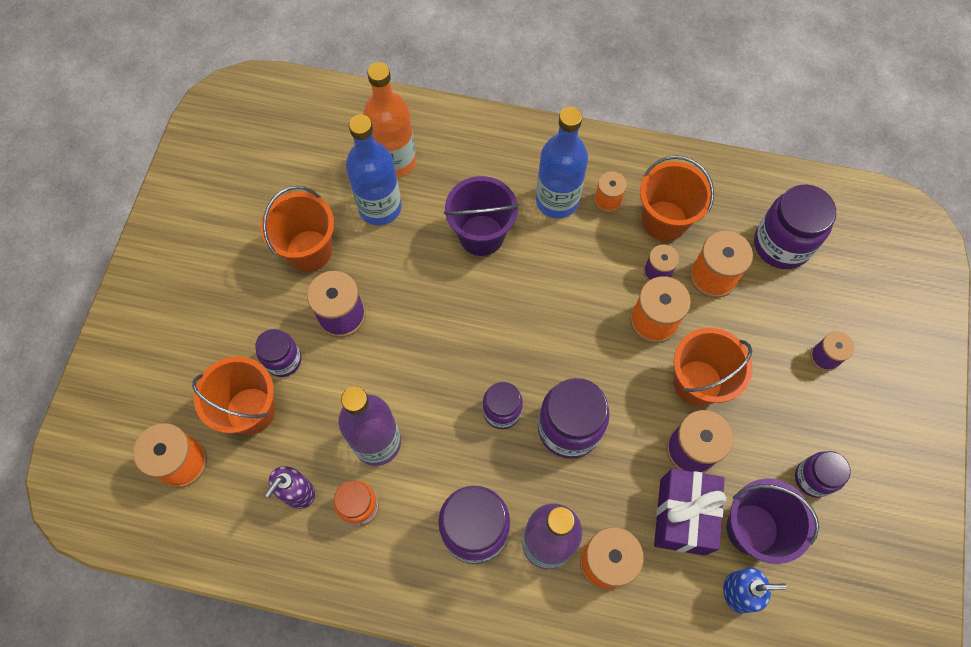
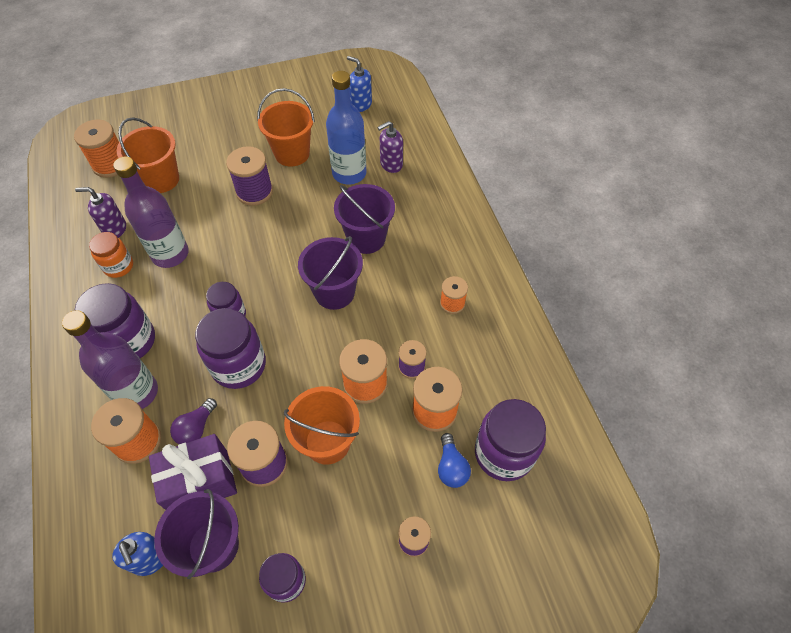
camera: 60 degrees right, 10 degrees down
(282, 145) = (360, 104): none -> blue soap dispenser
(283, 360) = (205, 178): purple jar -> none
(395, 161) = (391, 164): orange bottle -> purple soap dispenser
(532, 298) = (334, 292): none -> purple bucket
(557, 201) = (428, 270): blue bottle -> none
(620, 498) = (196, 428): none -> purple light bulb
(664, 221) = (462, 351): orange bucket -> none
(774, 292) = (451, 467): none -> blue light bulb

